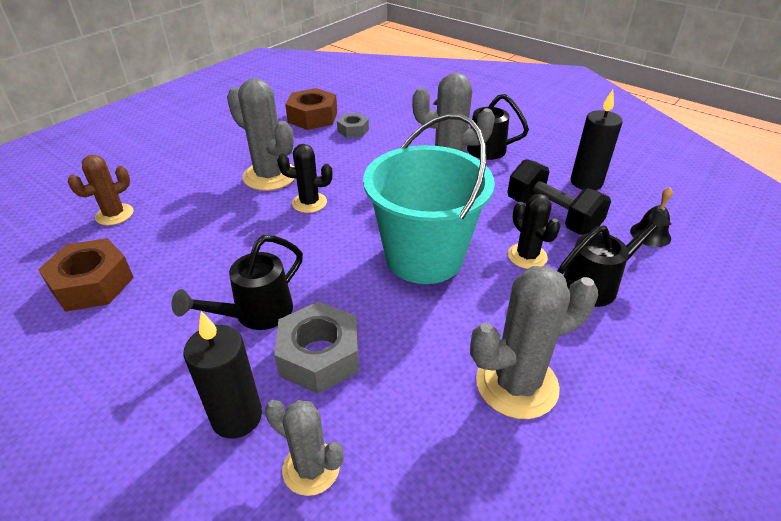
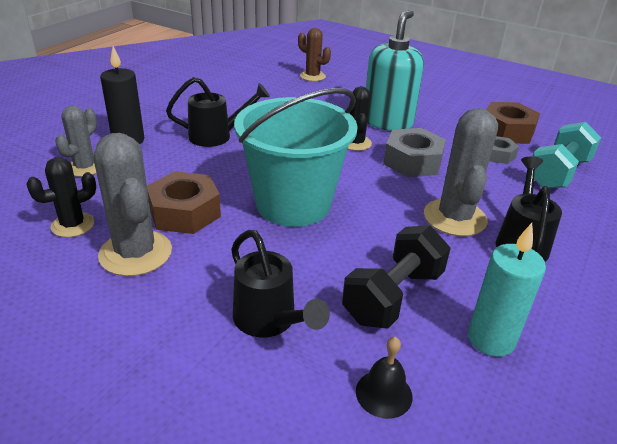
camera: 80 degrees right, 5 degrees down
(92, 284) = (241, 83): brown nut -> brown nut (184, 212)
(256, 314) = (216, 136): black watering can -> black watering can turned 135 degrees clockwise
(270, 176) = (387, 122): grey cactus -> turquoise soap dispenser
(319, 356) = (175, 163): grey nut -> grey nut (412, 161)
(387, 112) = (557, 173): none -> turquoise dumbbell
(527, 256) = (308, 270): black cactus -> black cactus (73, 225)
(586, 182) = (491, 339): black candle -> turquoise candle

